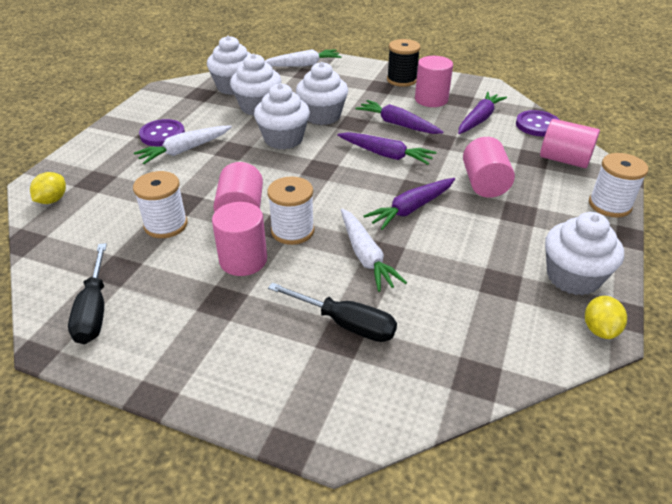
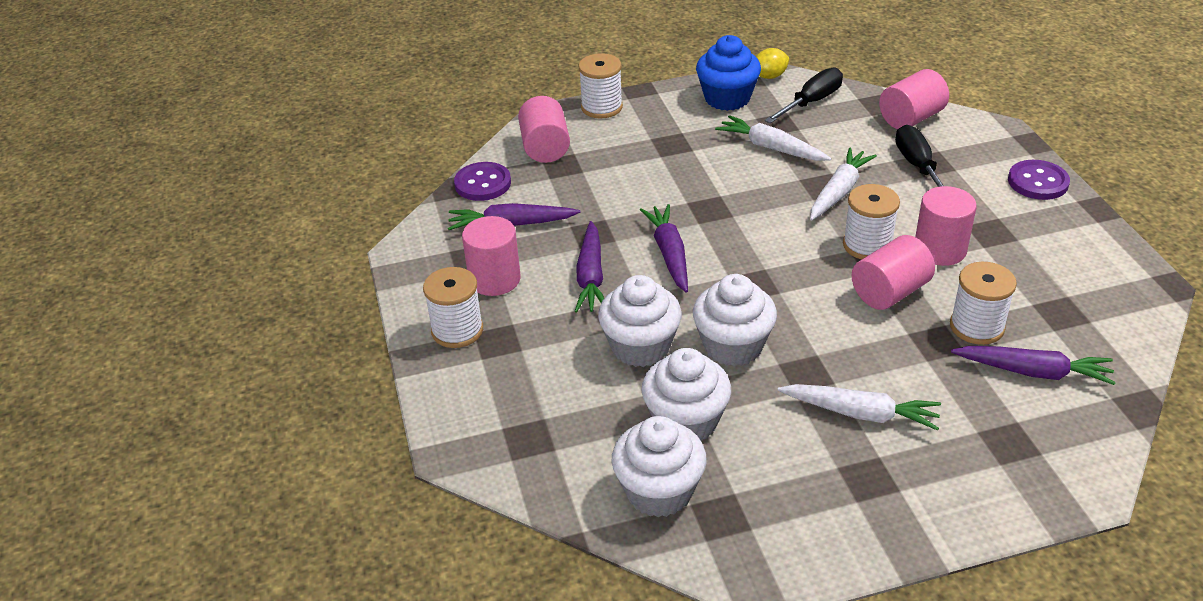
camera: 125 degrees left, 0 degrees up
(52, 200) = (1080, 445): yellow lemon -> none
(94, 311) = (1105, 288): black screwdriver -> black screwdriver (812, 102)
(162, 134) = (861, 464): purple button -> purple button (1037, 182)
(302, 65) = (502, 462): white carrot -> white carrot (771, 148)
(401, 80) = (457, 330): black spool -> white spool
(411, 209) = (743, 198): purple carrot -> purple carrot (1033, 372)
(484, 184) = (647, 175): pink cylinder -> pink cylinder (911, 118)
(573, 277) = (727, 98): white cupcake -> blue cupcake

